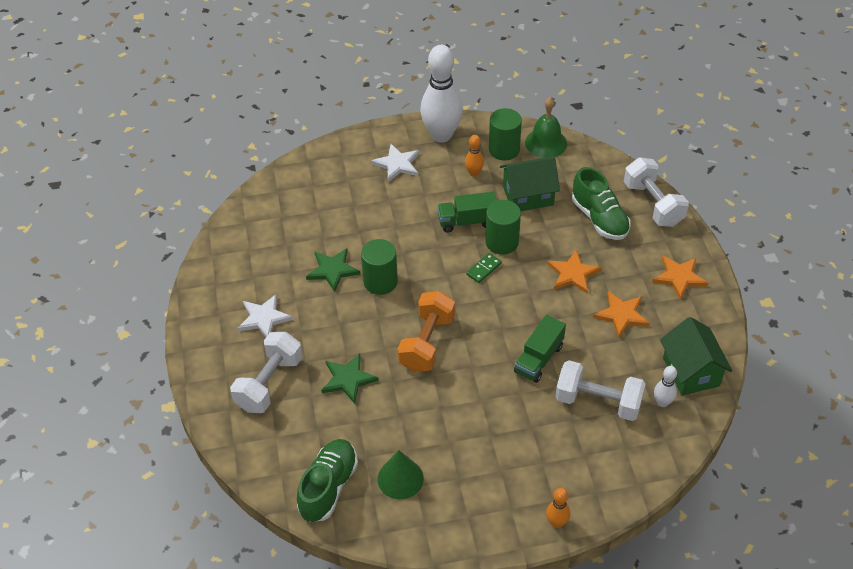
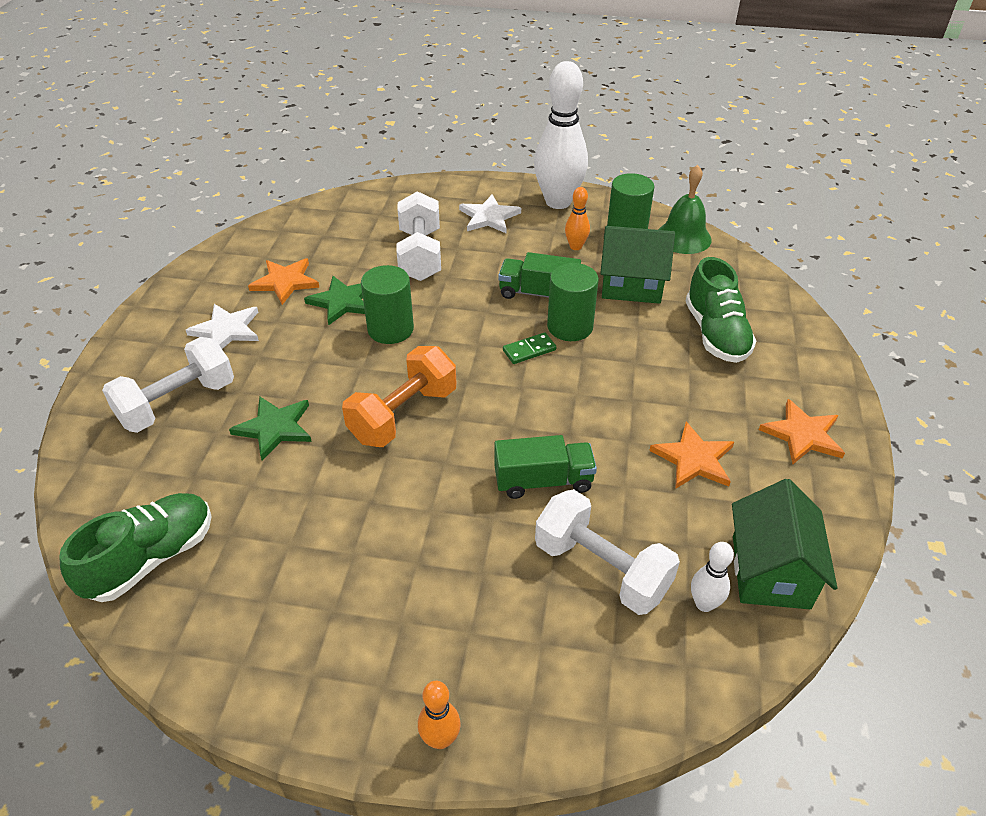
camera: 20 degrees right, 5 degrees down
(400, 478) = (253, 581): green cone -> none
(538, 359) = (543, 481): green truck -> green truck turned 150 degrees counterclockwise
(572, 274) = (647, 388): orange star -> orange star (285, 282)
(653, 204) = (799, 336): white dumbbell -> white dumbbell (420, 255)

